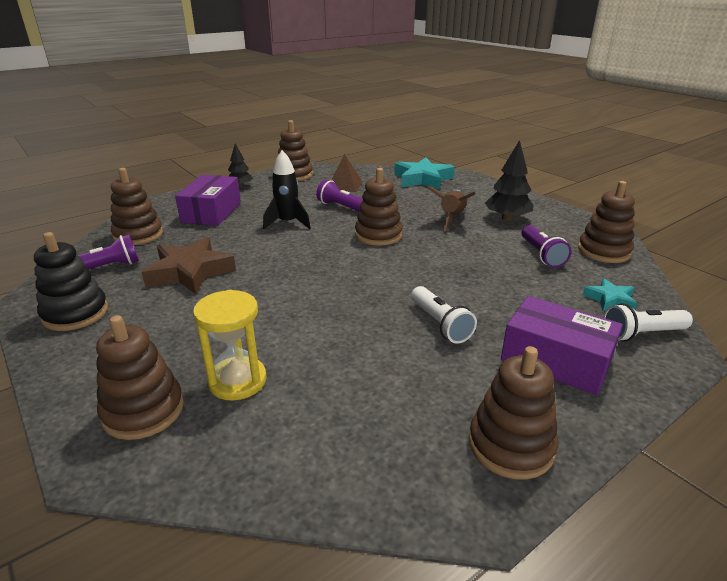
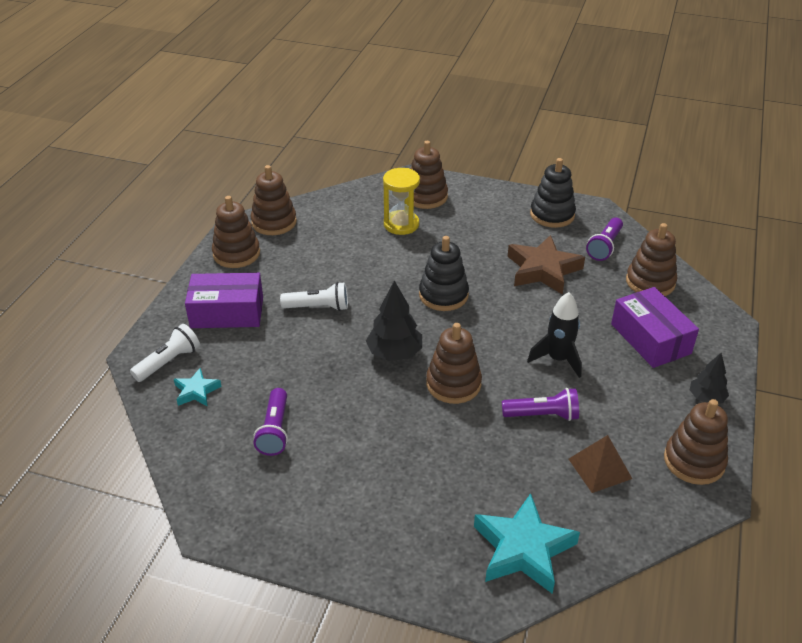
camera: 145 degrees right, 10 degrees up
(305, 287) = (443, 295): none -> black stacking toy
(440, 324) = (318, 307): white flashlight -> white flashlight turned 150 degrees clockwise
(452, 218) = (405, 454): brown rocket -> none
(507, 218) = (342, 489): black tree -> black tree (394, 353)
(541, 254) = (275, 430): purple flashlight -> purple flashlight turned 135 degrees counterclockwise
(604, 251) = (211, 469): brown stacking toy -> brown stacking toy (274, 222)

